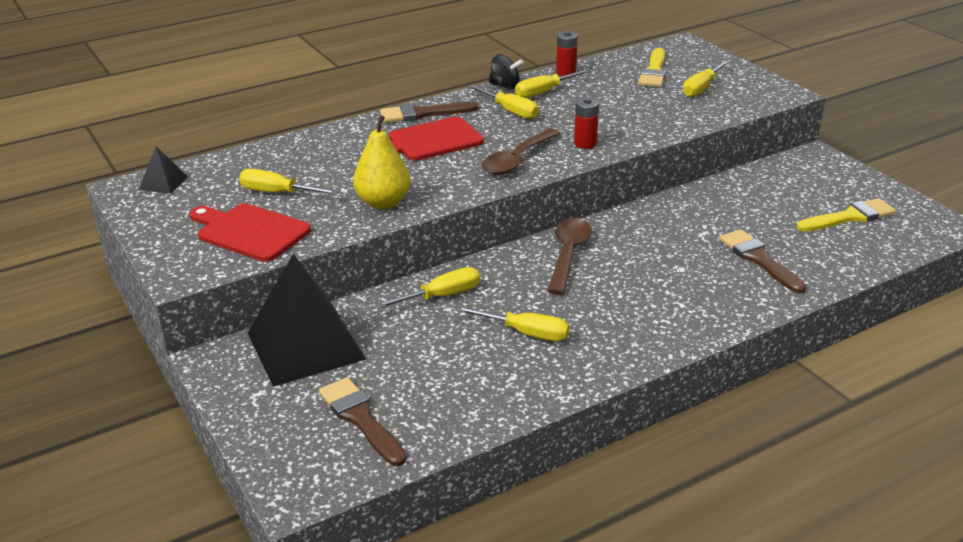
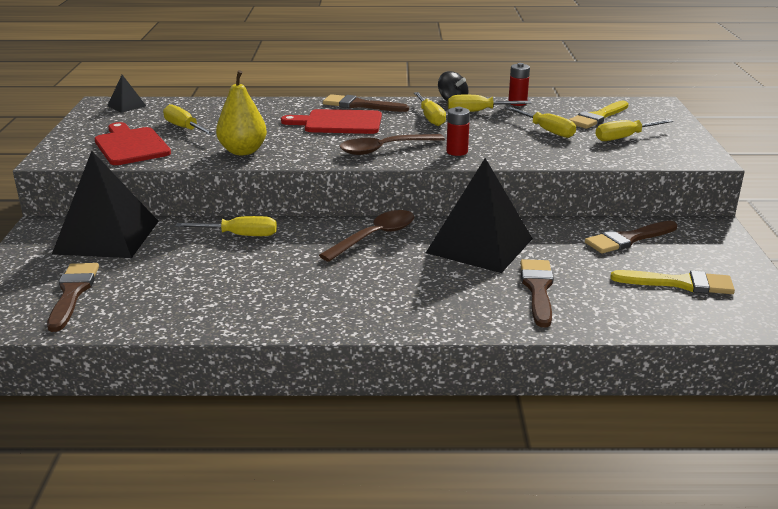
camera: 30 degrees right, 5 degrees down
(525, 333) = (264, 278): yellow screwdriver -> yellow screwdriver (546, 130)
(665, 233) = (479, 245): none -> black pyramid
(769, 188) = (628, 239): none -> brown brush

